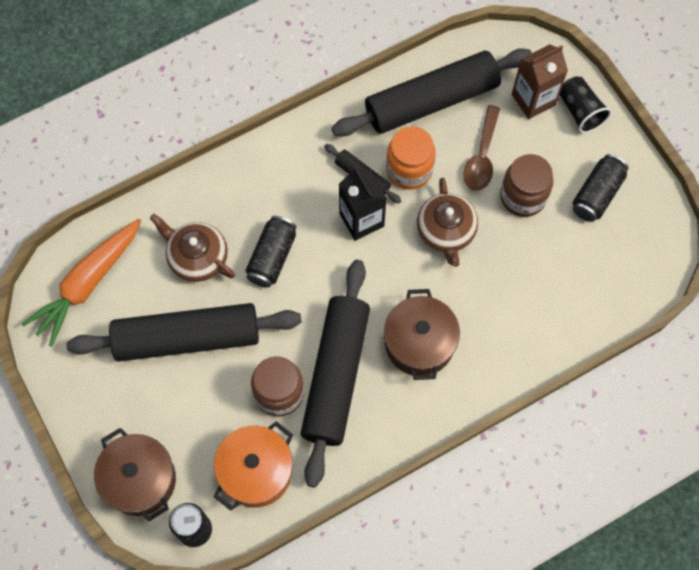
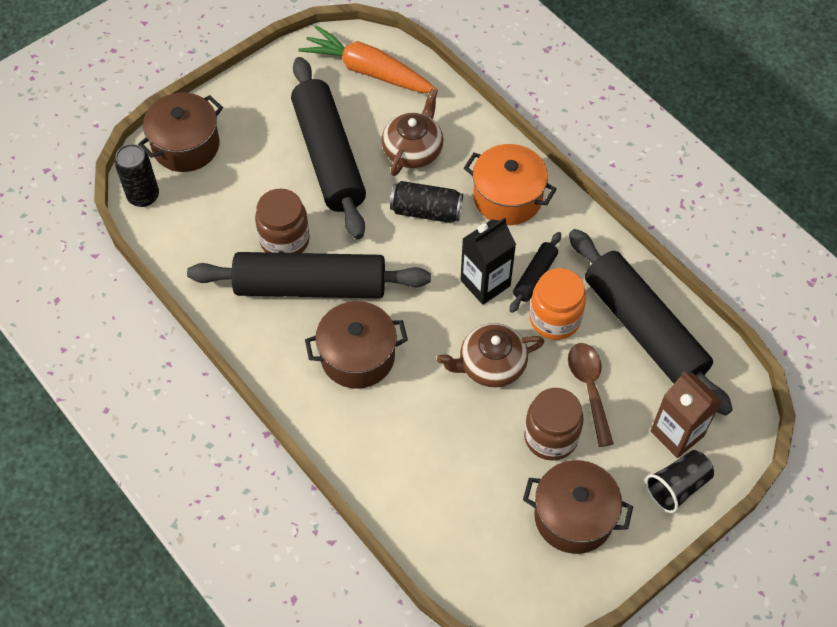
camera: 80 degrees right, 10 degrees down
(256, 471) = (204, 234): orange pot -> orange pot (507, 197)
(482, 156) = (589, 388): brown spoon -> brown spoon turned 75 degrees clockwise
(597, 194) = (573, 516): black can -> brown pot

